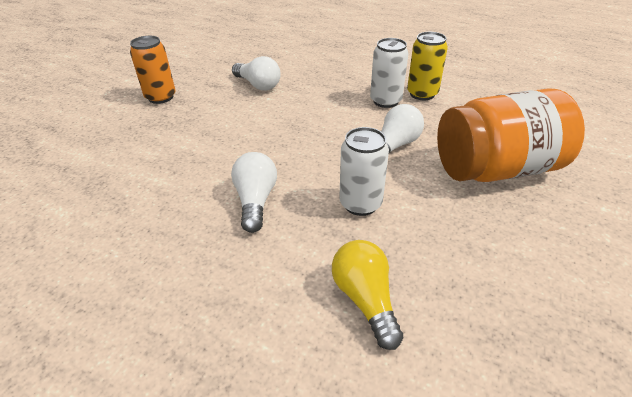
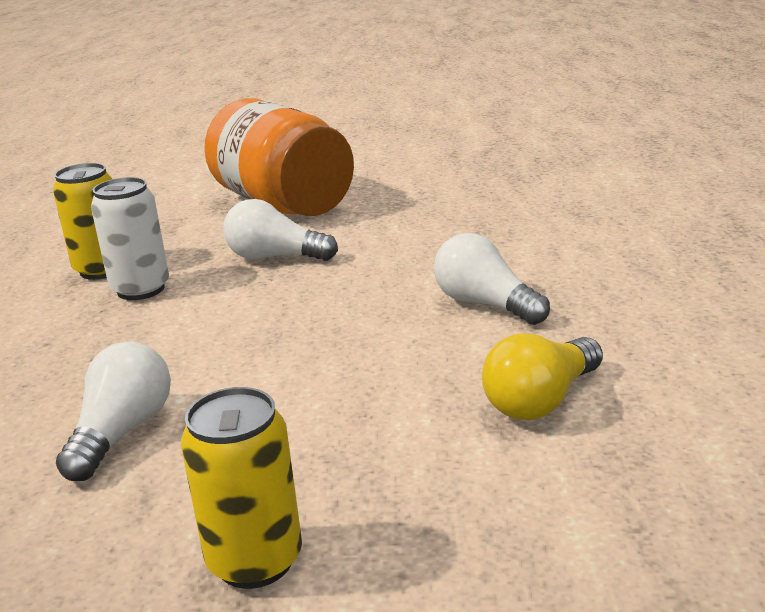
camera: 115 degrees left, 15 degrees down
(161, 97) = (255, 560): orange can -> yellow can
(255, 201) = (485, 304): white light bulb -> white light bulb turned 75 degrees clockwise
(360, 204) = (418, 248): white can -> none
(365, 299) = (545, 218): yellow light bulb -> yellow light bulb (541, 400)

